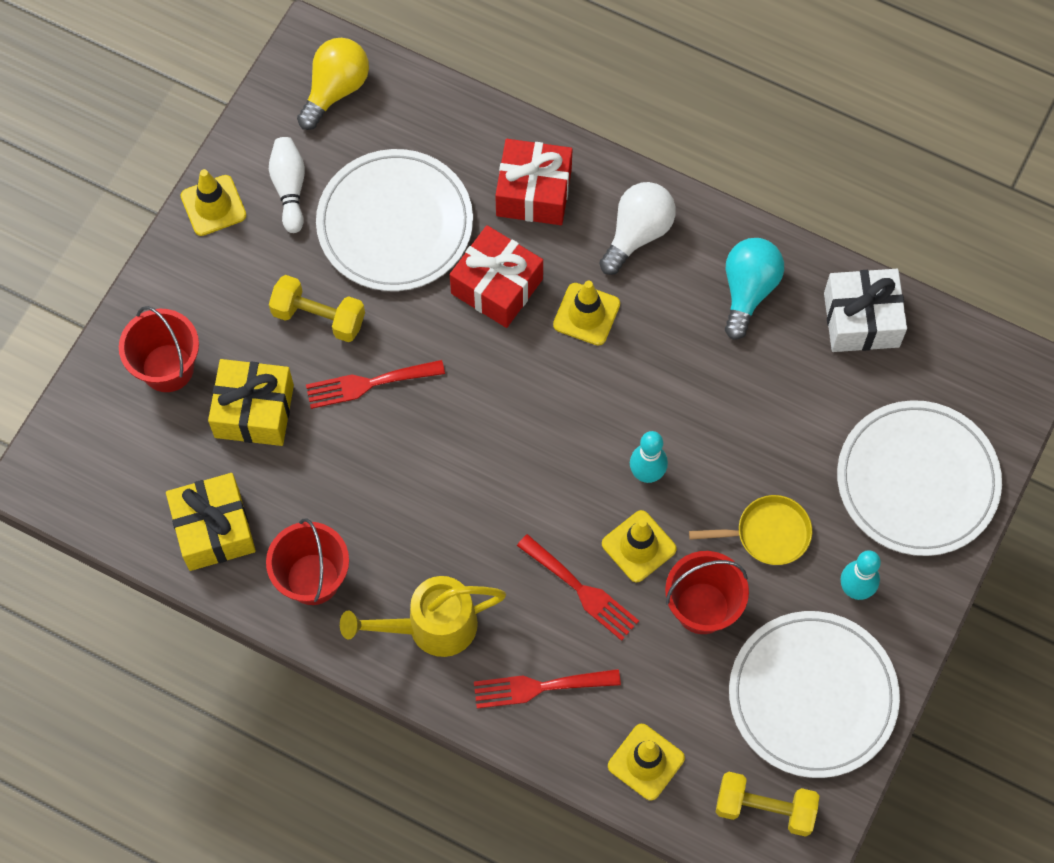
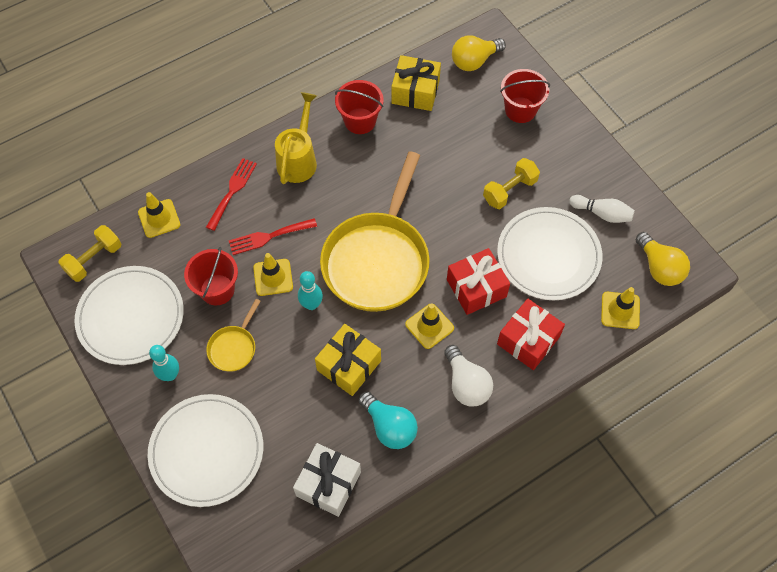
camera: 120 degrees right, 5 degrees down
(108, 475) = (474, 61): none -> yellow light bulb
(213, 206) = (611, 172): yellow traffic cone -> yellow traffic cone (620, 310)
(254, 411) = (471, 136): yellow gift -> yellow gift (349, 365)
(368, 384) = (454, 195): red fork -> none
(530, 428) = (377, 260): none -> yellow pan

